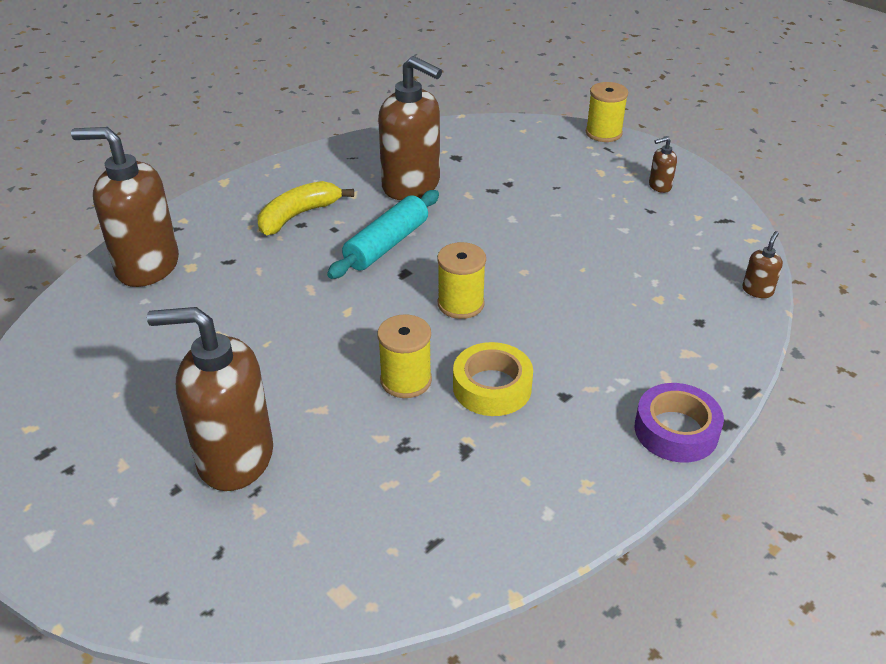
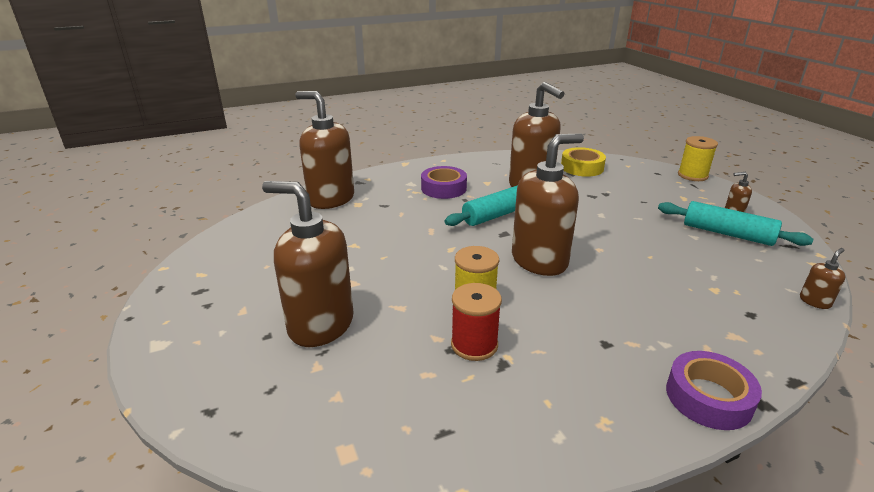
camera: 20 degrees right, 10 degrees down
(298, 216) = (443, 188): yellow banana -> purple tape
(426, 435) = (474, 345): none -> red spool
(460, 304) = (539, 261): yellow spool -> brown soap dispenser
(492, 387) = (544, 323): yellow tape -> yellow tape (582, 167)
(658, 217) = (727, 233): none -> turquoise rolling pin

